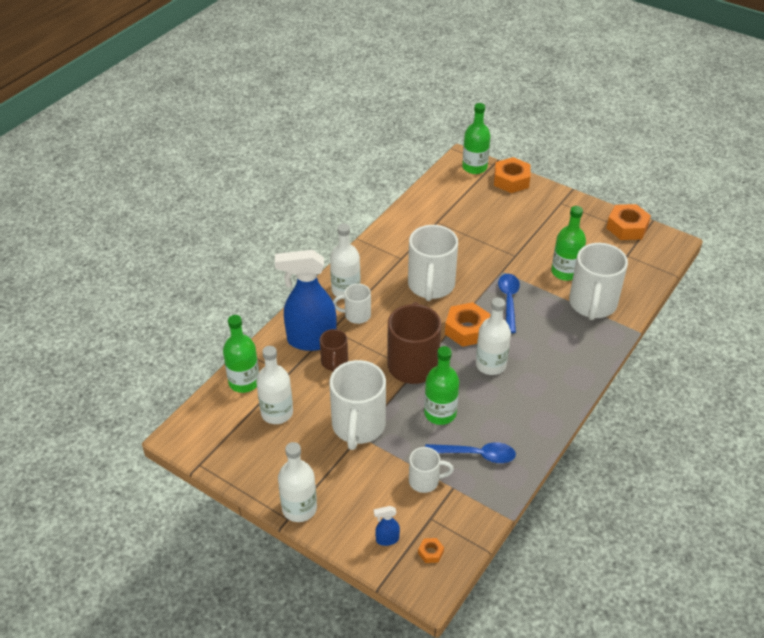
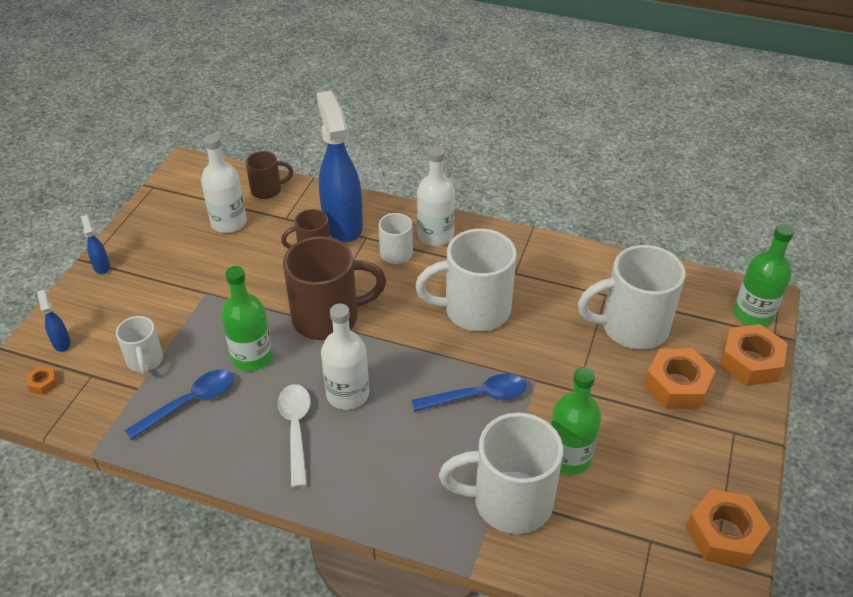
camera: 75 degrees right, 0 degrees up
(244, 382) = (267, 190): green bottle -> brown mug
(299, 508) = (101, 267): white bottle -> blue spray bottle
(358, 426) = (219, 289): white mug -> white mug (631, 327)
(467, 329) = (405, 359): orange nut -> orange nut (677, 385)
(476, 455) = (190, 403): blue spoon -> blue spoon turned 120 degrees counterclockwise
(515, 396) = (296, 429): none -> white spoon

